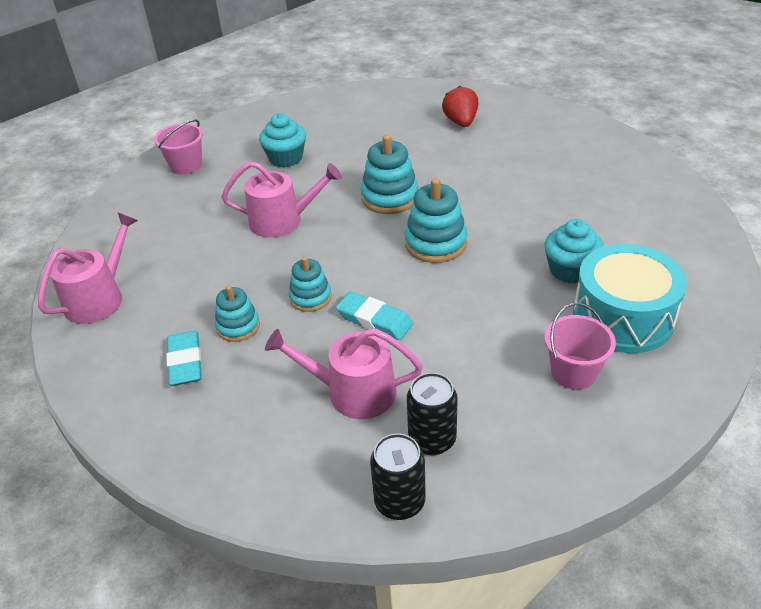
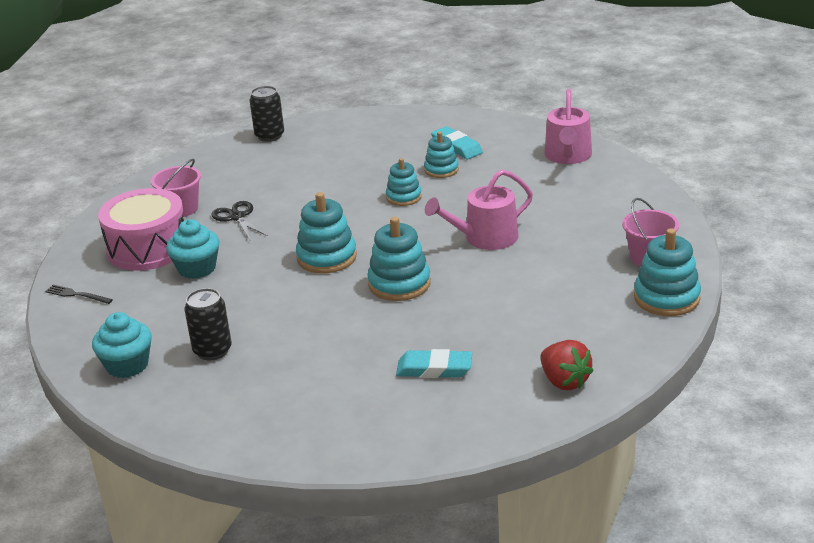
camera: 155 degrees right, 10 degrees down
(217, 134) = (666, 298): none -> turquoise stacking toy
(286, 158) = (550, 293): turquoise cupcake -> turquoise cupcake (127, 365)
(353, 392) = (329, 163): pink watering can -> none
(374, 320) = (342, 198): turquoise eraser -> turquoise eraser (434, 369)
(432, 440) = (264, 159): black can -> black can (212, 351)
(461, 122) = (379, 395): red strawberry -> red strawberry (564, 381)
(506, 332) = (237, 217): none -> black scissors
(623, 317) = (148, 248): turquoise drum -> pink drum
(705, 275) = (77, 295): none -> black fork

